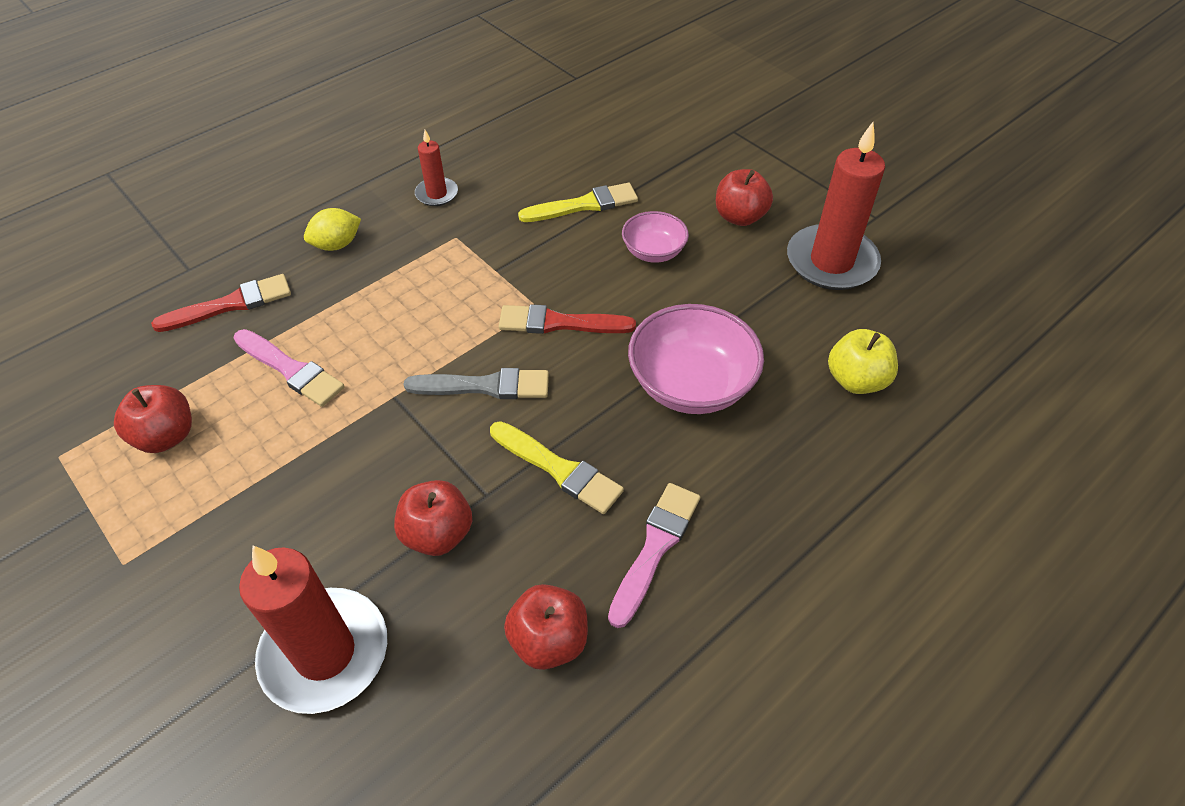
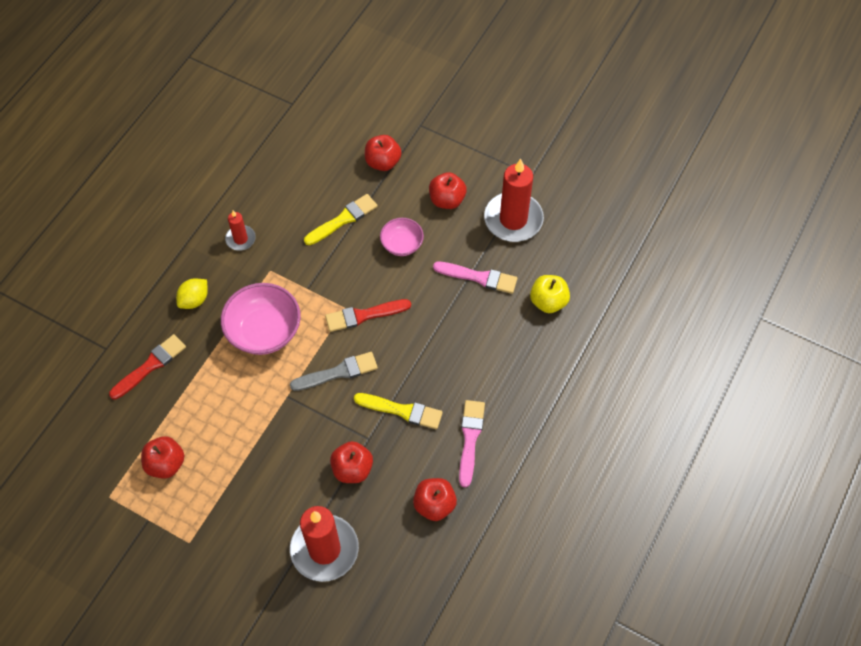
camera: 20 degrees left, 10 degrees up
(291, 370) = (215, 398): pink brush -> pink brush (479, 277)
(666, 157) = (383, 162): none -> red apple
(691, 384) = (456, 334): pink bowl -> pink bowl (264, 331)

